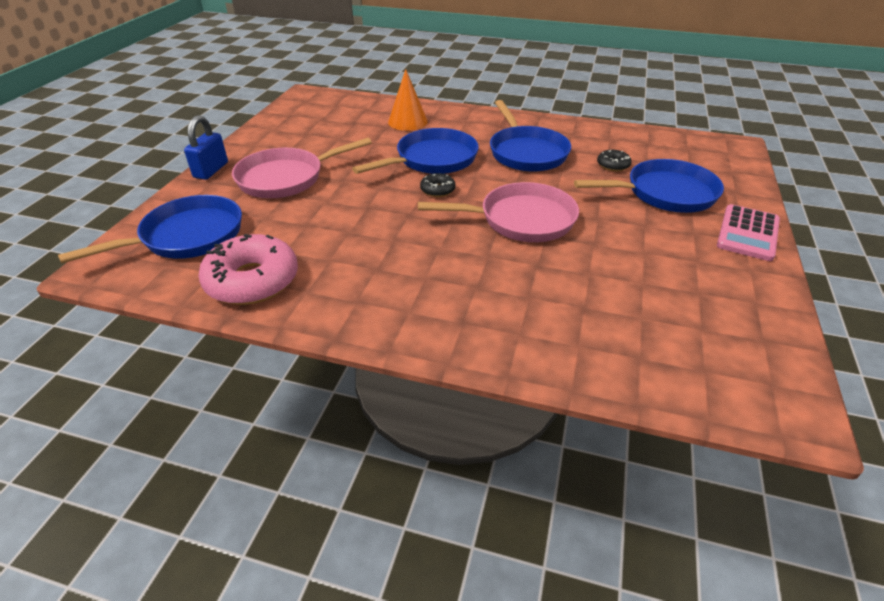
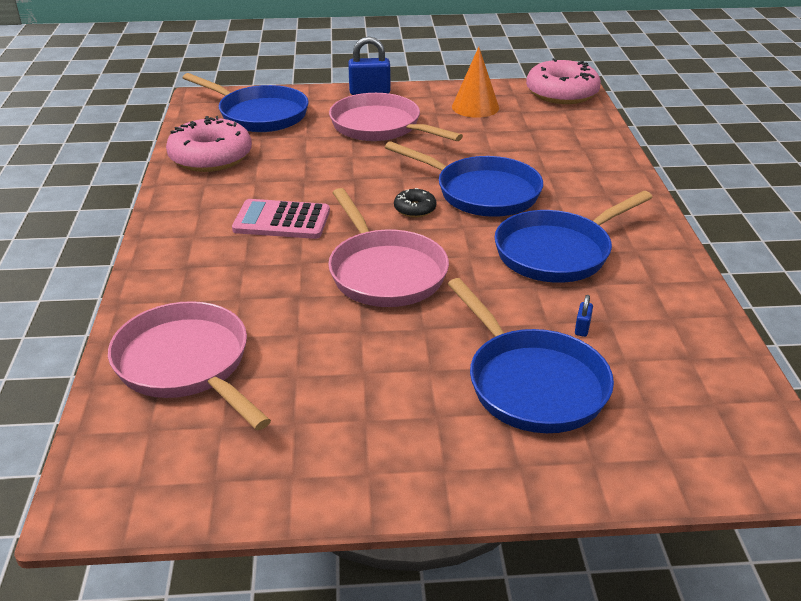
camera: 70 degrees right, 5 degrees down
(310, 99) = (561, 93): none -> pink donut
(407, 122) = (564, 158): orange cone -> orange cone (475, 107)
(613, 165) = (582, 328): black donut -> blue padlock
(619, 339) = (186, 364): none -> pink pan
(747, 233) = (466, 472): pink calculator -> pink calculator (282, 220)

